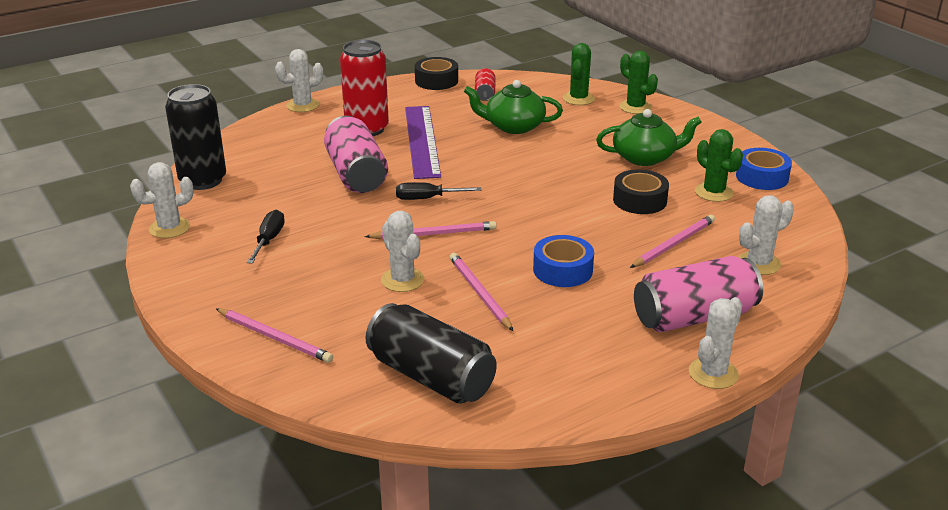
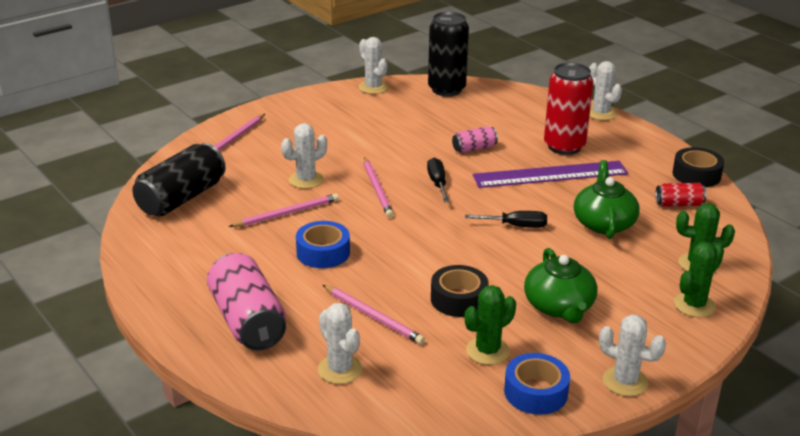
camera: 85 degrees right, 0 degrees up
(268, 240) = (360, 123): black screwdriver -> black screwdriver (515, 226)
(356, 174) = (474, 148): pink can -> pink can, size x0.50
(713, 373) = (164, 325): white cactus -> white cactus (625, 381)

